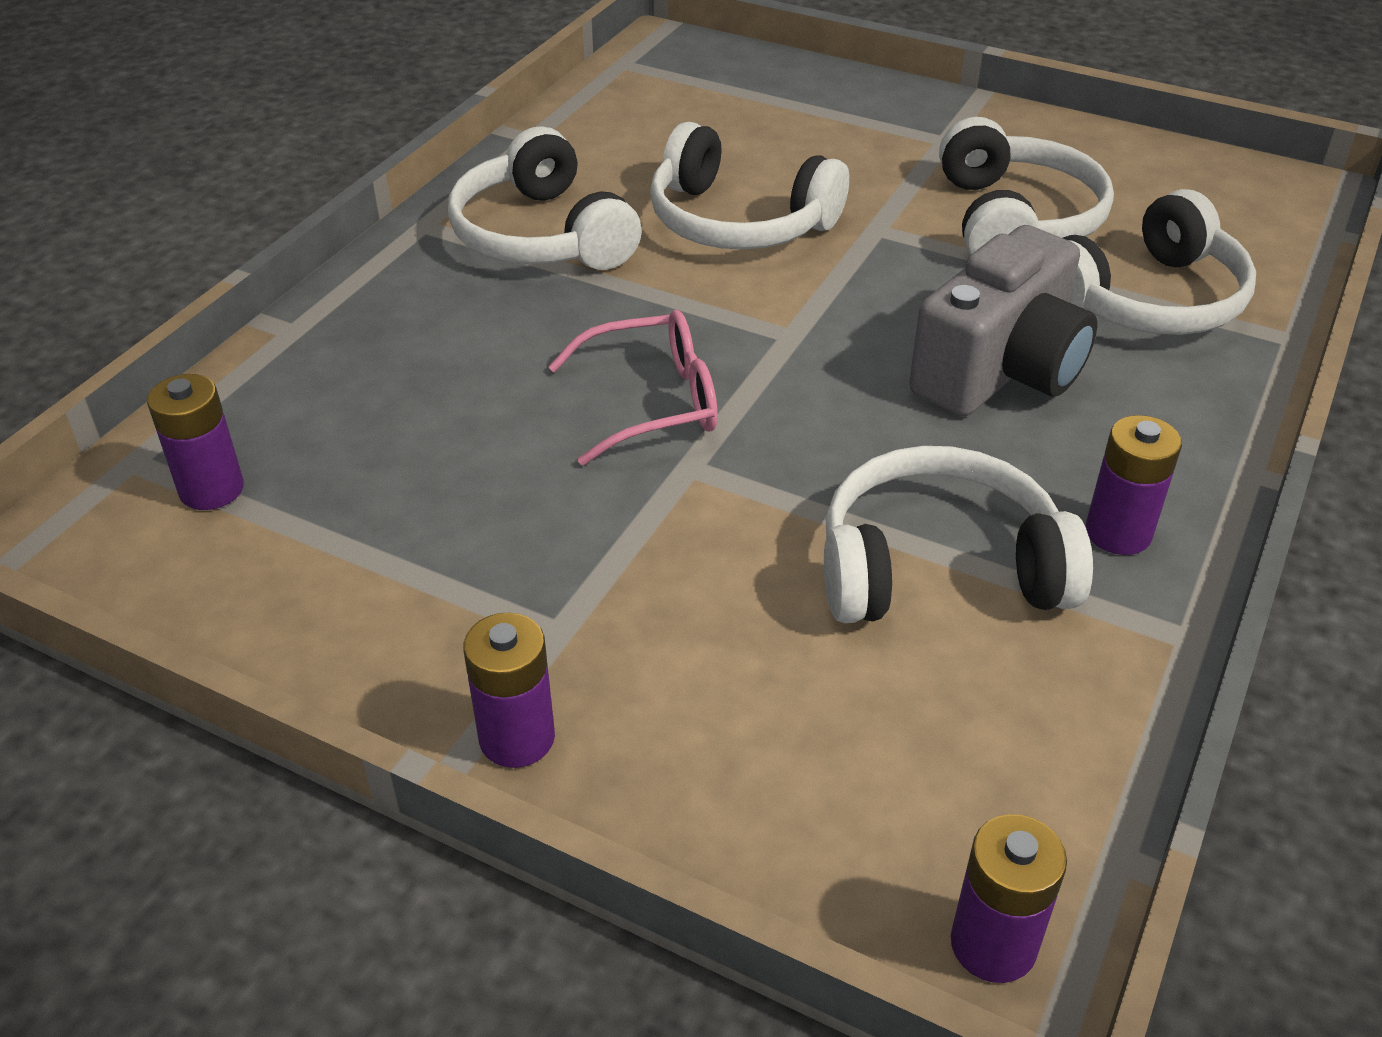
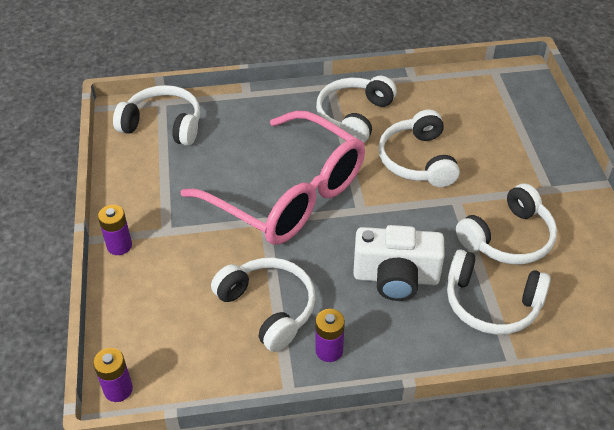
camera: 55 degrees right, 5 degrees up
(211, 489) = (163, 125): purple battery -> white headphones
(653, 402) = (289, 195): pink glasses -> pink glasses, size x2.24
(1000, 371) = (396, 277): grey camera -> white camera

